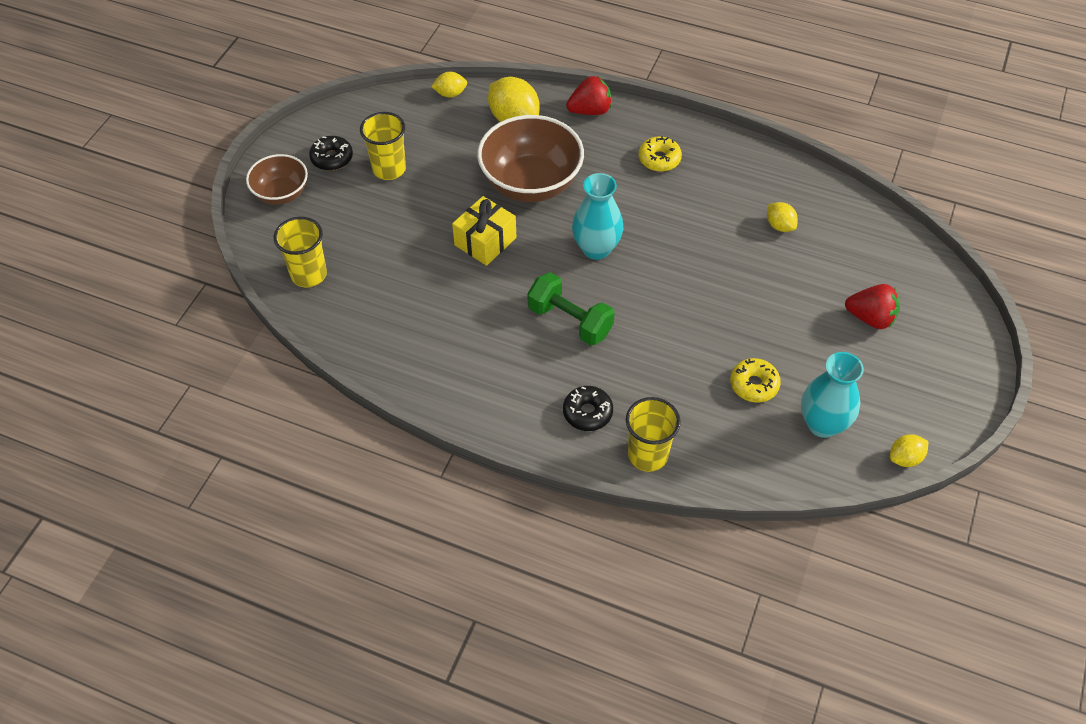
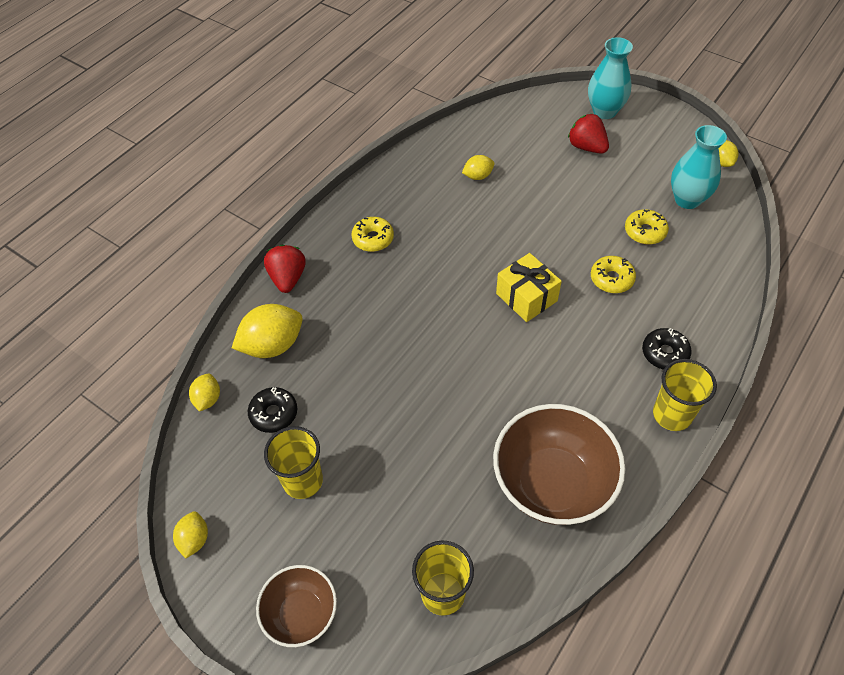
camera: 75 degrees left, 0 degrees up
(329, 120) = (194, 539): none -> yellow lemon
(332, 158) = (262, 544): black donut -> black donut (274, 413)
(485, 241) = (438, 401): yellow gift -> yellow gift (526, 297)
(531, 183) = (370, 346): brown bowl -> brown bowl (552, 483)
(570, 321) = (556, 347): green dumbbell -> none
(596, 248) = (471, 309): turquoise vase -> turquoise vase (604, 111)
(647, 455) = (713, 318): yellow cup -> yellow cup (672, 415)
(673, 359) = (611, 279): none -> yellow donut
(870, 318) = (586, 147): red strawberry -> red strawberry turned 75 degrees counterclockwise

